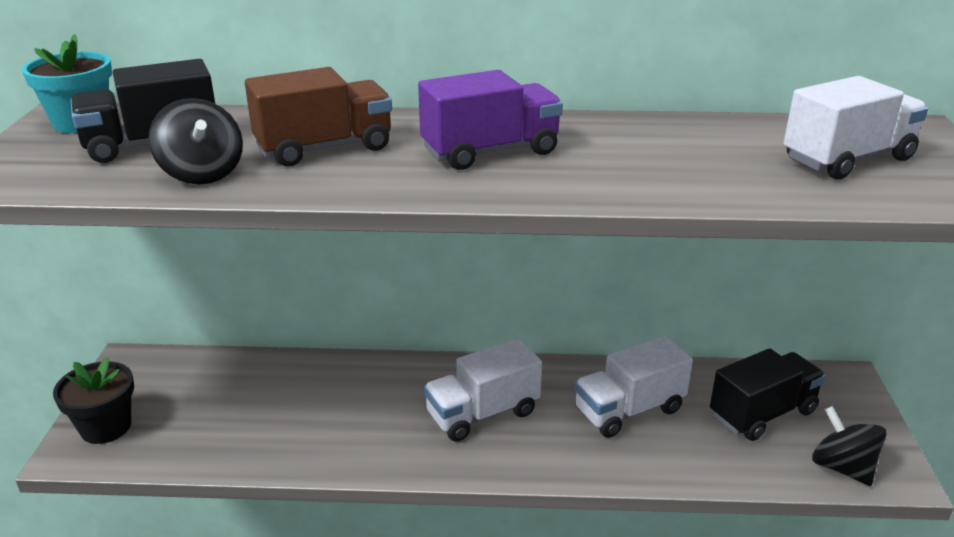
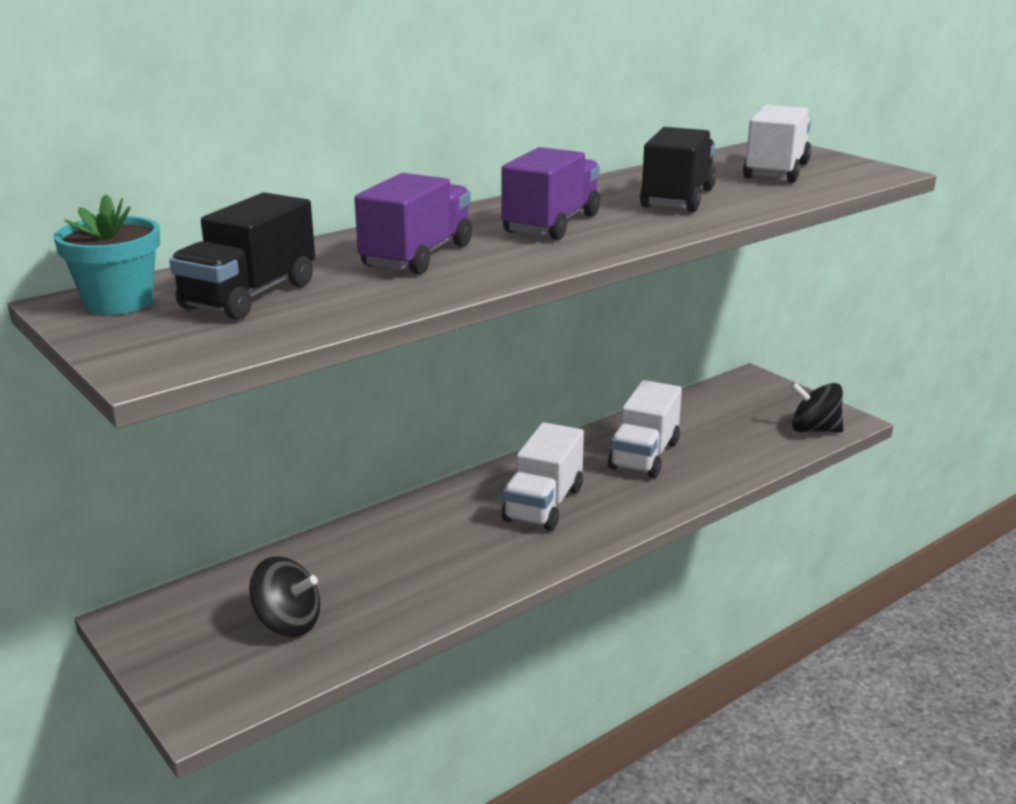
camera: 40 degrees left, 5 degrees down
(106, 427) = (205, 676): black flower pot -> none
(202, 173) = (358, 299): black spinning top -> black spinning top (288, 623)
(324, 148) = (417, 256): brown truck -> purple truck
(762, 413) = (730, 420): black truck -> black truck (677, 198)

